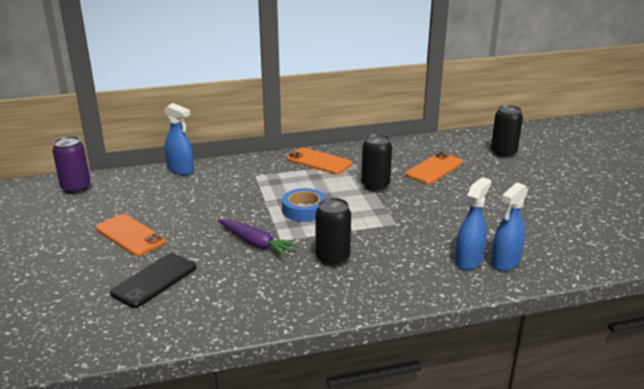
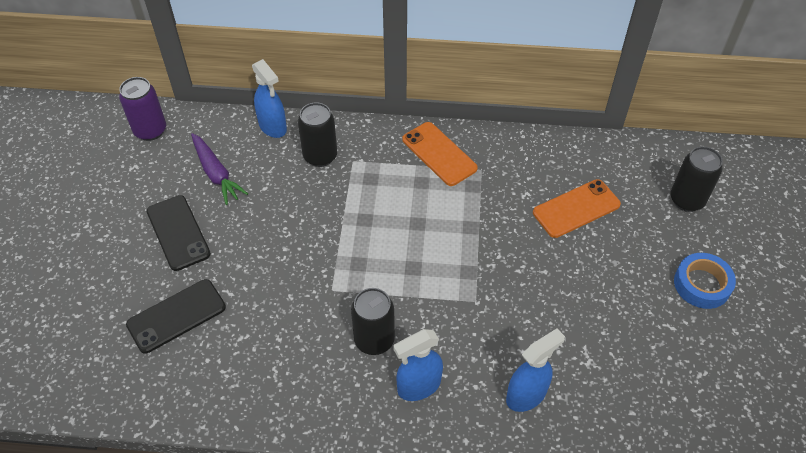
camera: 20 degrees right, 25 degrees up
(130, 235) = (178, 233): orange phone -> black phone
(256, 243) = (302, 288): purple carrot -> purple carrot (216, 173)
(304, 210) = (380, 244): blue tape -> blue tape (702, 284)
(375, 186) = (485, 222): black can -> black can (320, 156)
(505, 262) = (568, 412): blue spray bottle -> blue spray bottle (418, 386)

